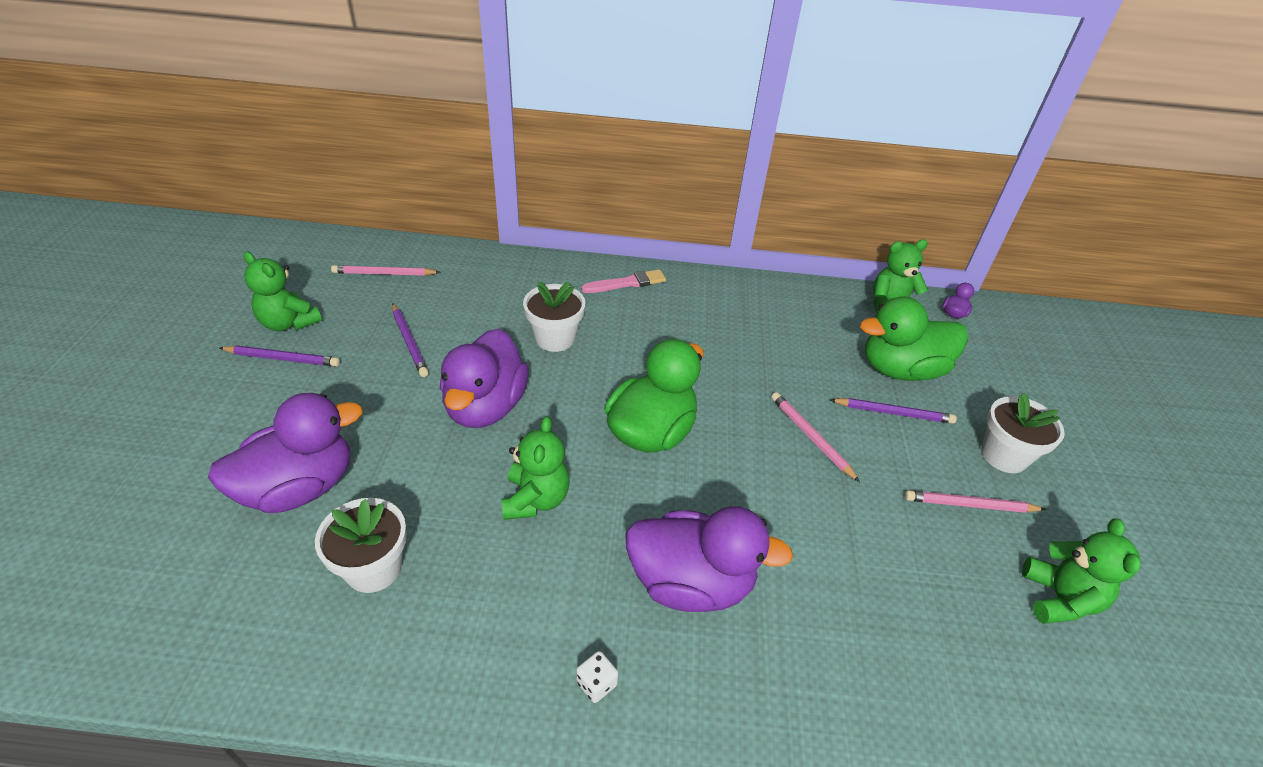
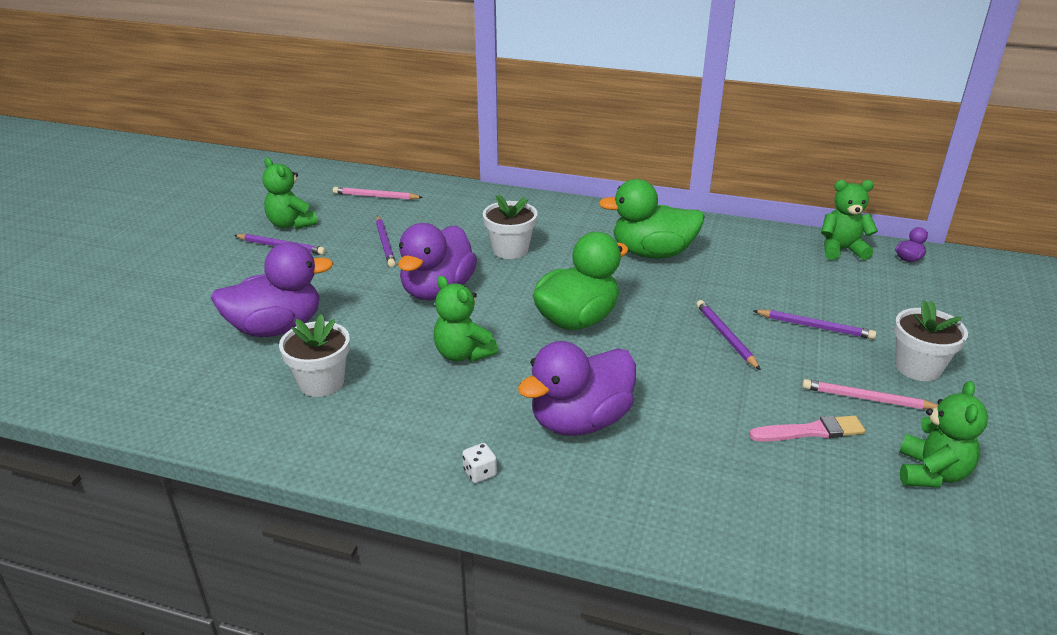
camera: 15 degrees right, 10 degrees down
(536, 499) = (463, 354): green teddy bear -> green teddy bear turned 120 degrees clockwise
(627, 283) = (587, 215): pink brush -> pink brush (810, 431)
(691, 582) = (580, 421): purple duck -> purple duck turned 120 degrees clockwise
(811, 437) = (725, 336): pink pencil -> purple pencil
(901, 369) = (835, 296): green duck -> green duck (652, 253)

